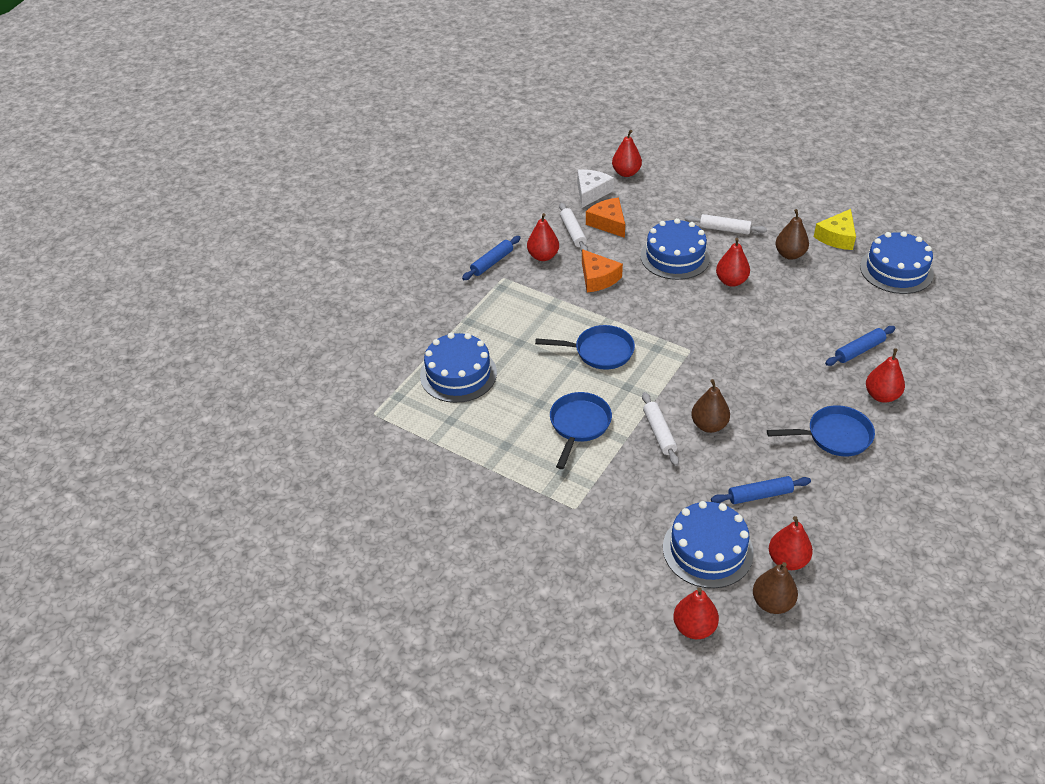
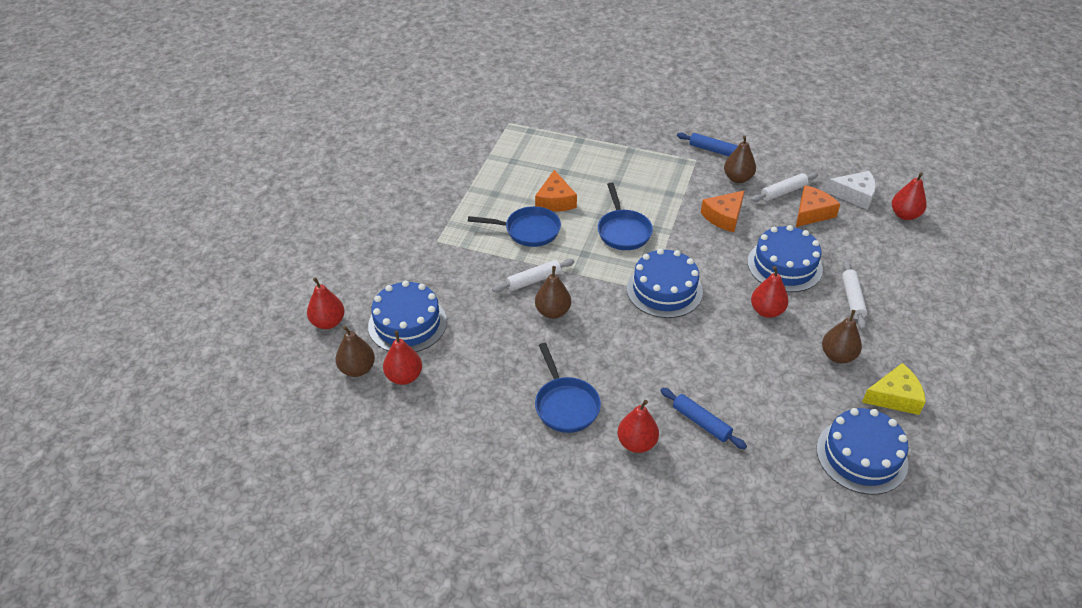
camera: 75 degrees right, 0 degrees up
(458, 374) = (565, 156): blue cake -> blue cake (664, 290)
(535, 395) = (555, 201): none -> orange cheese
(543, 256) = (737, 178): red pear -> brown pear
(760, 495) = (475, 353): blue rolling pin -> none
(837, 237) = (894, 397): yellow cheese -> yellow cheese turned 150 degrees clockwise

